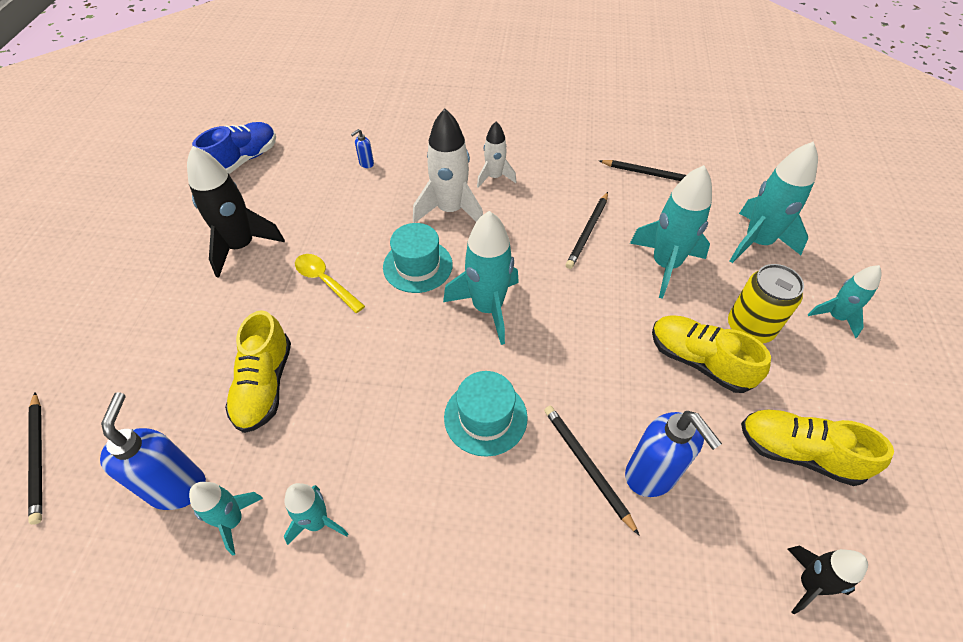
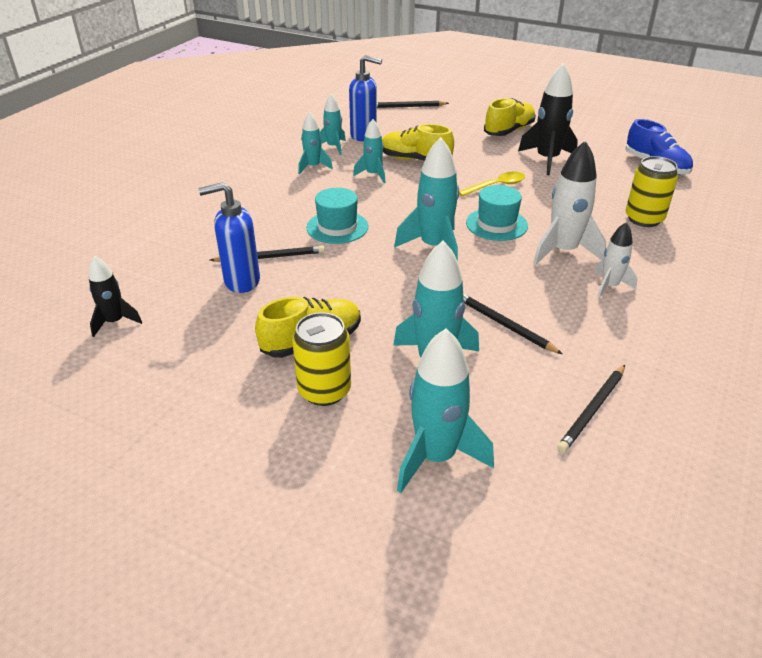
camera: 110 degrees right, 15 degrees down
(366, 164) = (644, 219): blue soap dispenser -> yellow can
(798, 453) = (192, 362): yellow shoe -> yellow shoe (509, 131)
(835, 317) = (294, 469): turquoise rocket -> turquoise rocket (373, 175)

